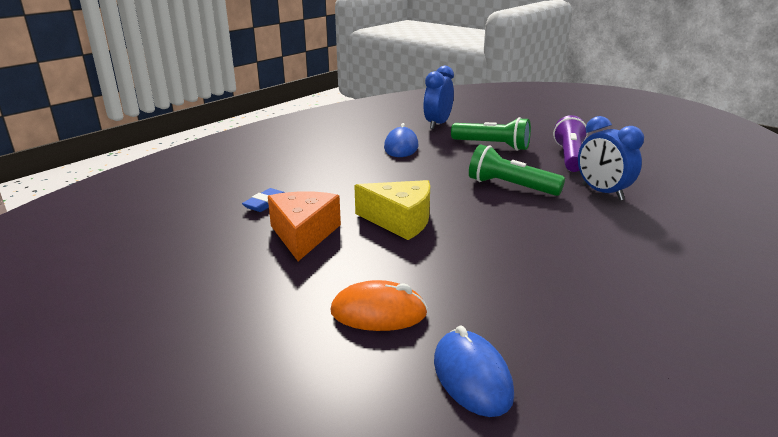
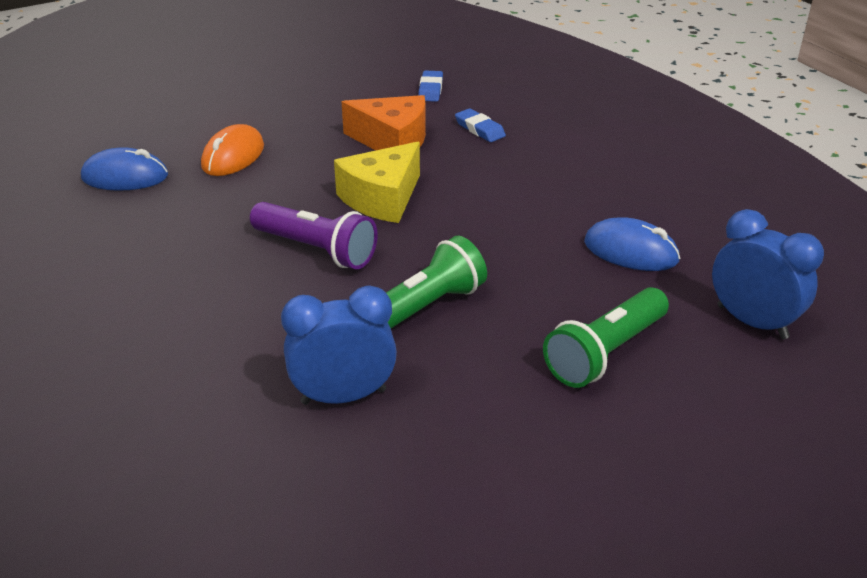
camera: 110 degrees right, 10 degrees up
(186, 236) = (430, 90): none -> blue eraser
(570, 157) = (507, 432): purple flashlight -> purple flashlight (316, 250)

